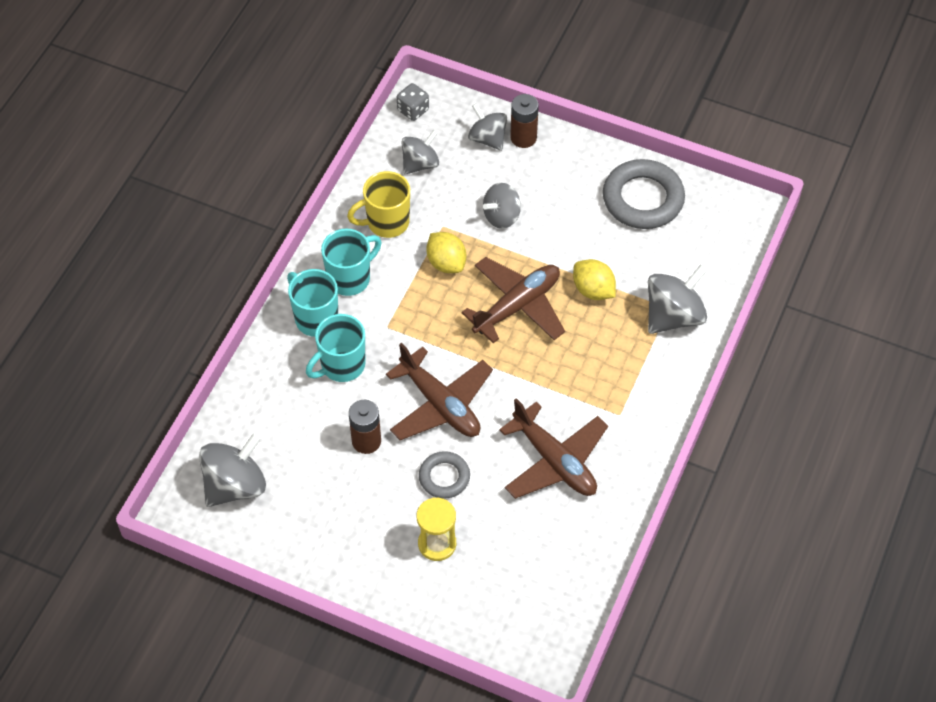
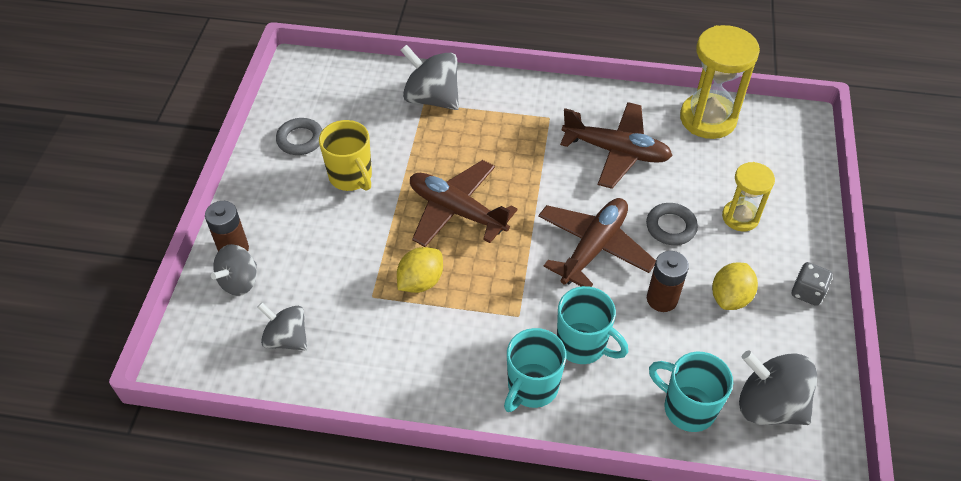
camera: 105 degrees left, 5 degrees down
(350, 278) = (467, 367): turquoise mug -> turquoise mug (687, 408)
(386, 222) = (380, 351): yellow mug -> yellow mug (351, 177)
(413, 110) = (204, 366): grey dice -> grey dice (807, 292)
(501, 216) = (346, 246): grey spinning top -> none
(554, 461) = (616, 151): brown plane -> brown plane turned 75 degrees clockwise
(578, 566) = (708, 118): none -> yellow hourglass
(593, 290) = (420, 157): yellow lemon -> yellow lemon (730, 297)
(643, 199) = (300, 139): grey ring -> grey ring, size x0.57

